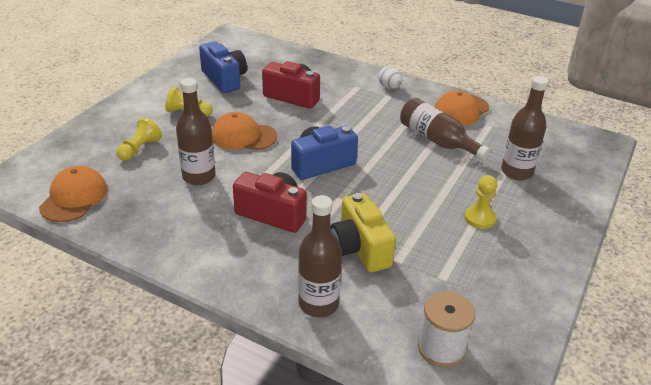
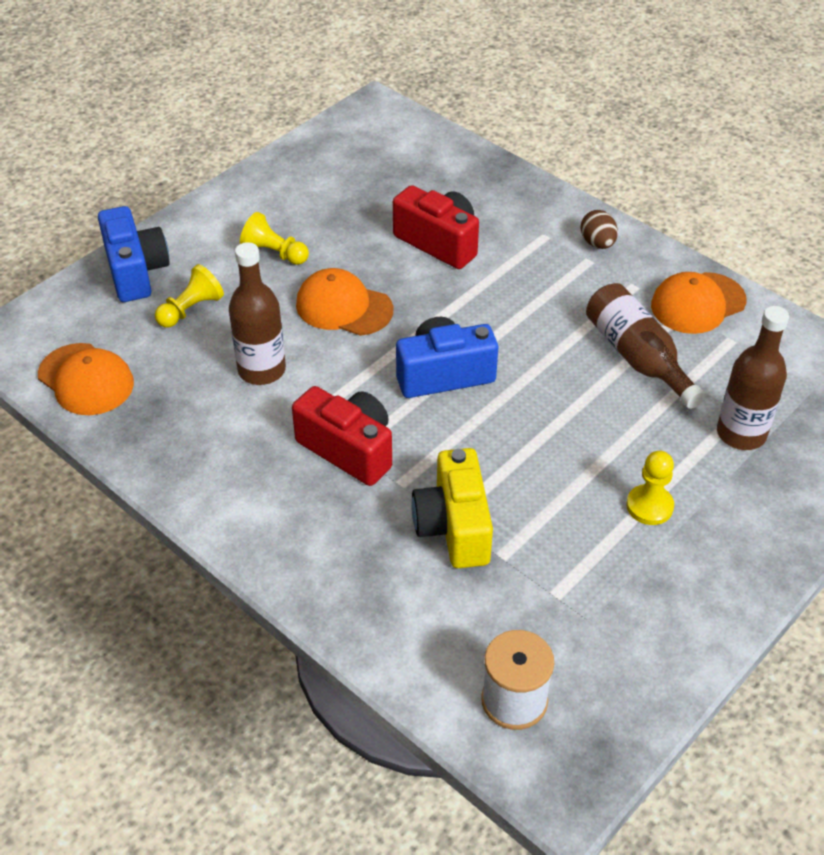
camera: 15 degrees right, 10 degrees up
(74, 197) = (86, 379): orange cap -> orange cap turned 105 degrees clockwise
(224, 79) = (344, 195): blue camera -> blue camera (136, 271)
(318, 304) = (369, 603): brown bottle -> none
(389, 87) = (597, 243): white egg -> brown egg

